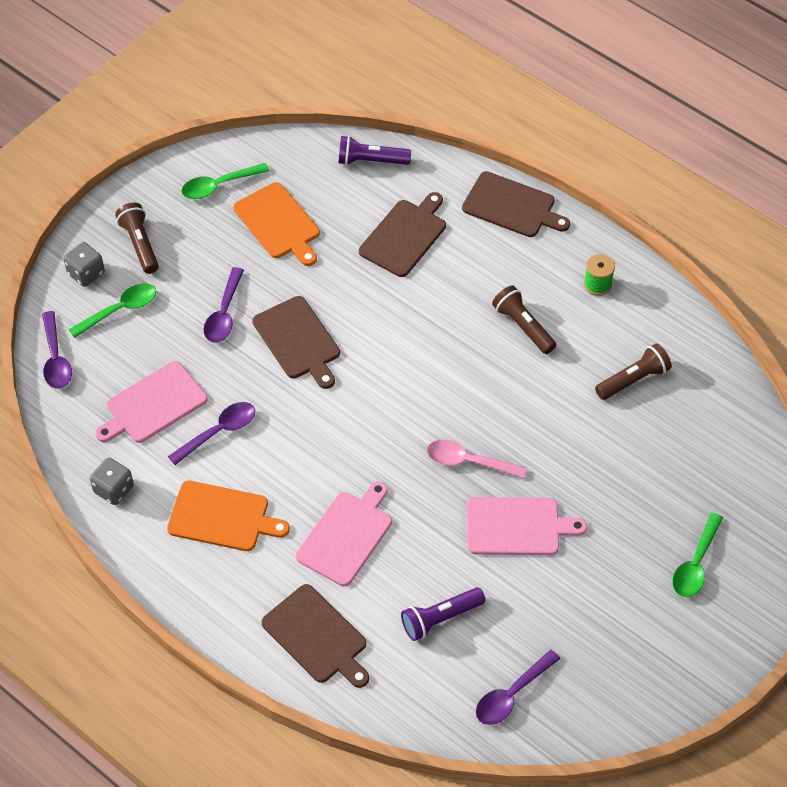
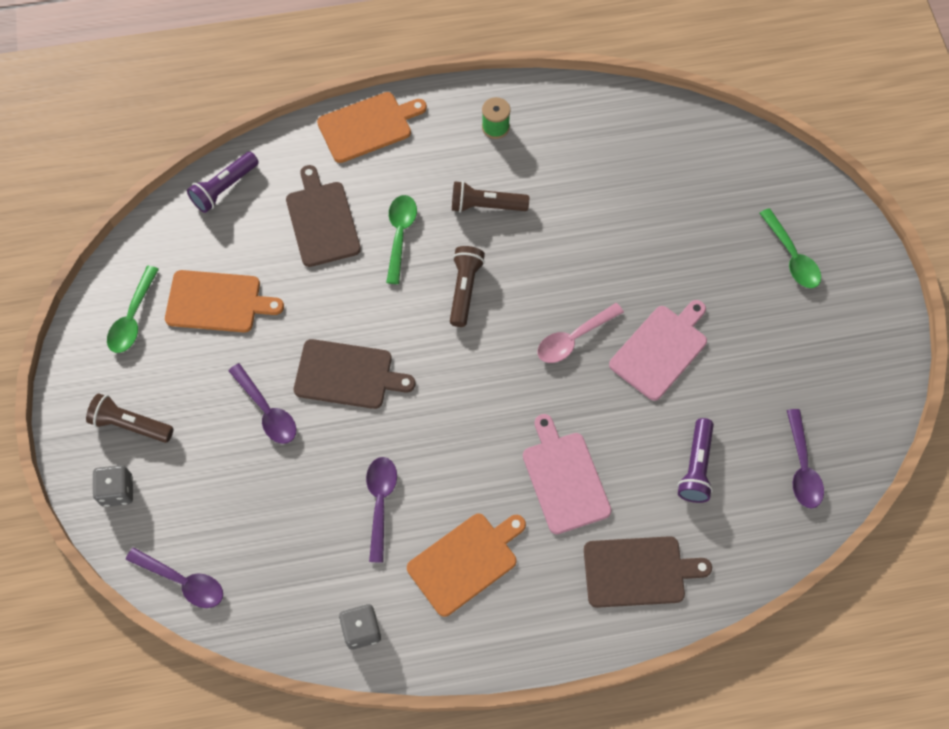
camera: 50 degrees left, 10 degrees up
(120, 310) = (183, 491): green spoon -> green spoon (400, 235)
(153, 404) = (305, 534): pink cutting board -> none
(512, 206) = (368, 126): brown cutting board -> orange cutting board
(633, 380) = (601, 171): brown flashlight -> brown flashlight (464, 289)

